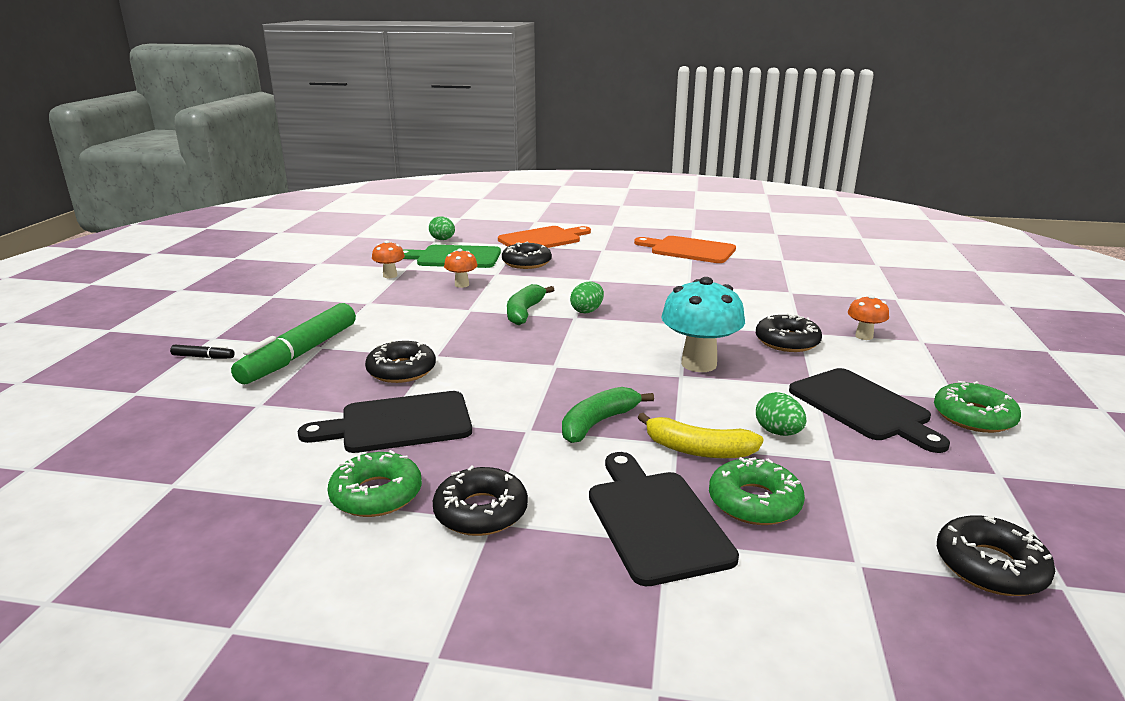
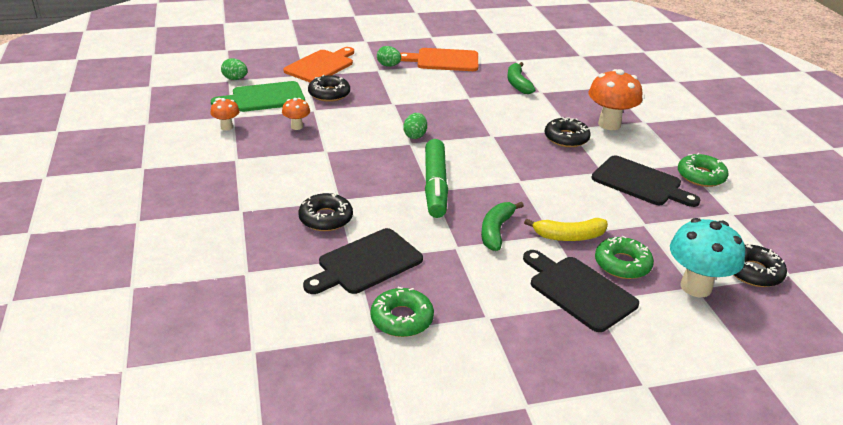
camera: 25 degrees left, 10 degrees up
(203, 357) = (151, 241): black marker -> none
(300, 354) = (231, 221): green marker -> green marker (435, 186)
(481, 512) = (477, 312): black donut -> none
(524, 312) = (370, 145): green banana -> green banana (518, 84)
(699, 364) = (524, 169): turquoise mushroom -> turquoise mushroom (696, 287)
(778, 432) = (605, 212): green egg -> green egg (388, 66)
(864, 336) = (609, 124): orange mushroom -> orange mushroom, size x1.93

